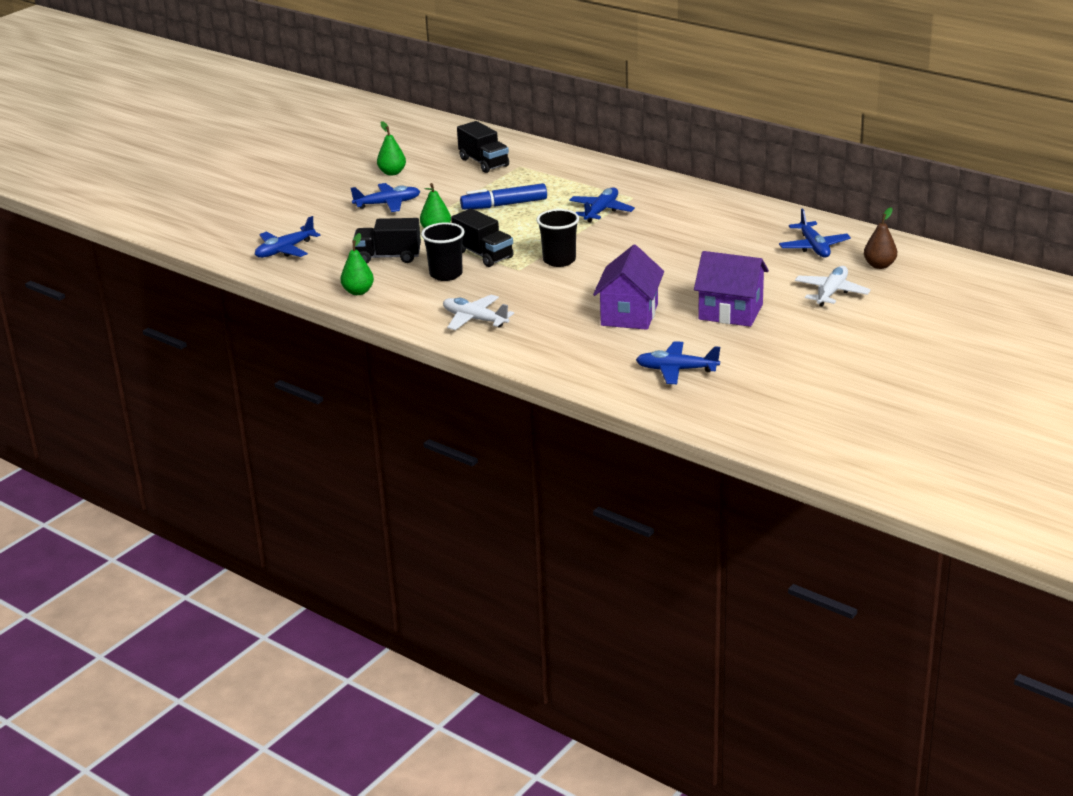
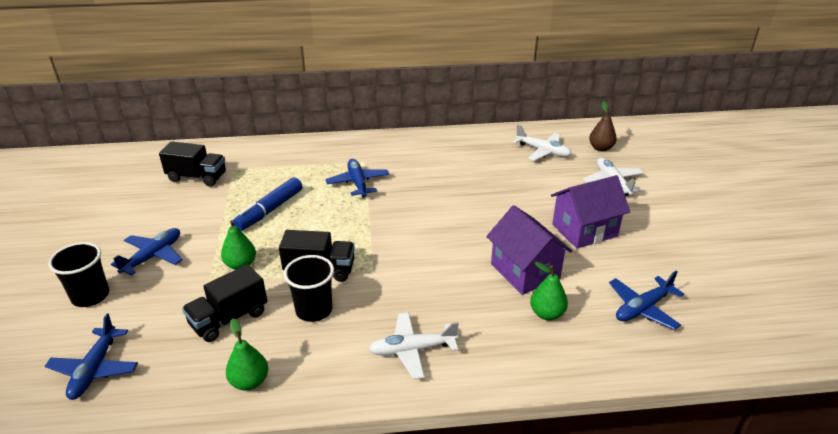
camera: 45 degrees left, 5 degrees up
(392, 173) = (117, 221): green pear -> green pear (547, 314)
(559, 260) = (392, 244): black cup -> black cup (90, 296)
(814, 247) = (543, 151): blue plane -> white plane

